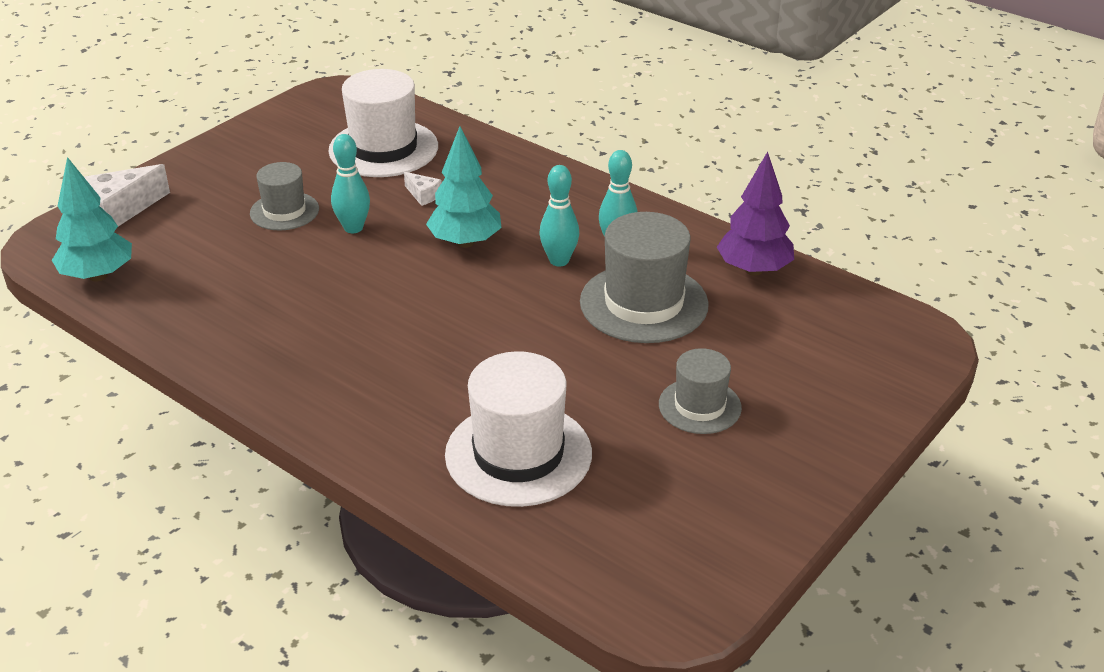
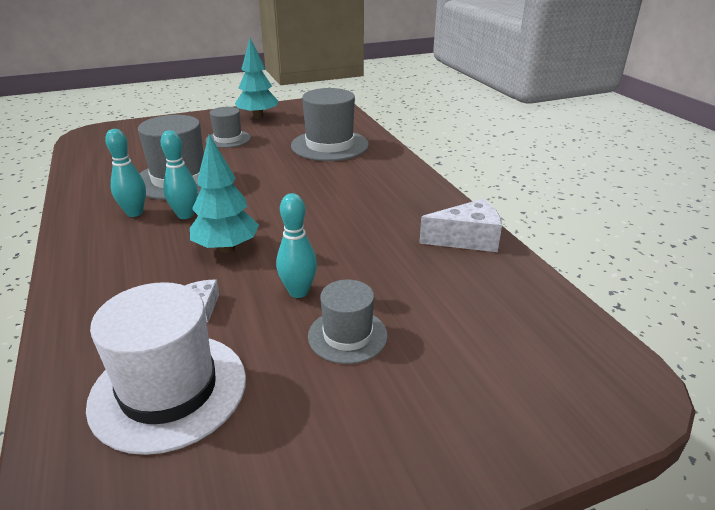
camera: 150 degrees left, 5 degrees down
(98, 276) = (563, 323): turquoise tree -> turquoise tree (258, 117)
(120, 210) = (539, 412): white cheese -> white cheese (467, 239)
(518, 454) = (329, 145): white hat -> grey hat
(753, 270) = (93, 177): purple tree -> none

